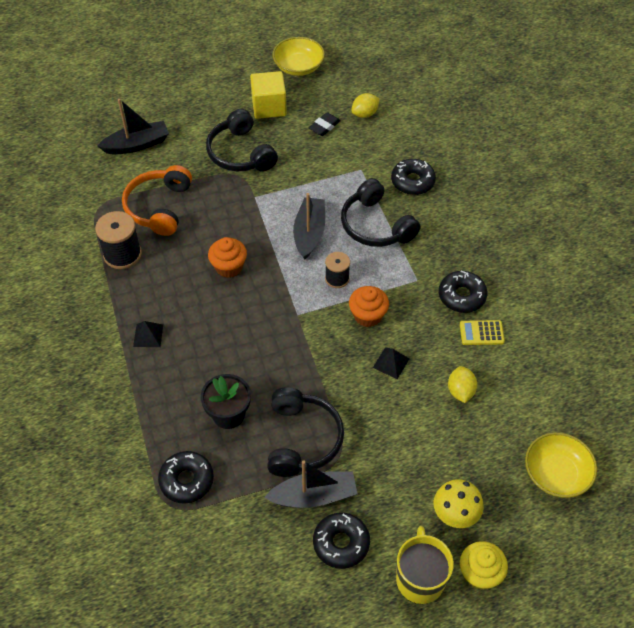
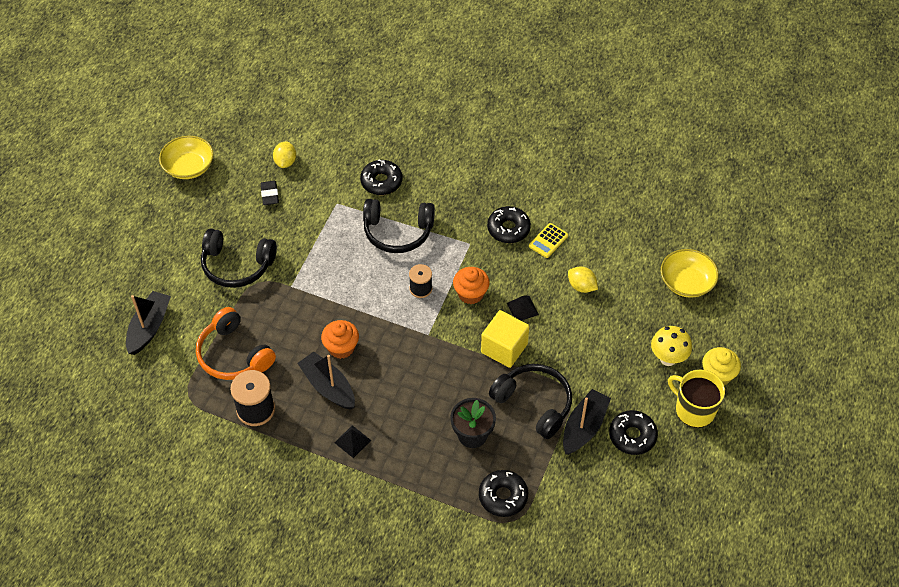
camera: 50 degrees left, 0 degrees up
(269, 107) = (209, 215): yellow cube -> yellow cube (504, 348)
(309, 233) = (362, 276): black boat -> black boat (328, 387)

